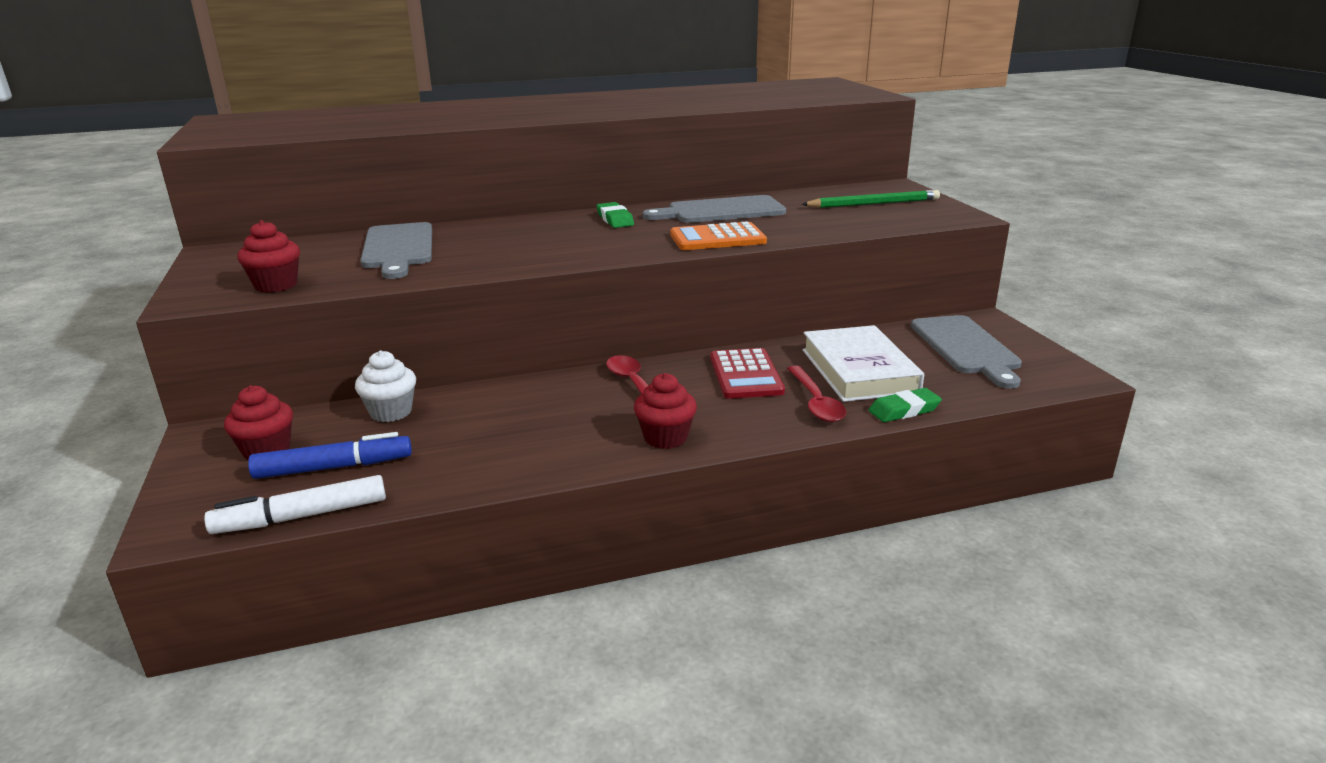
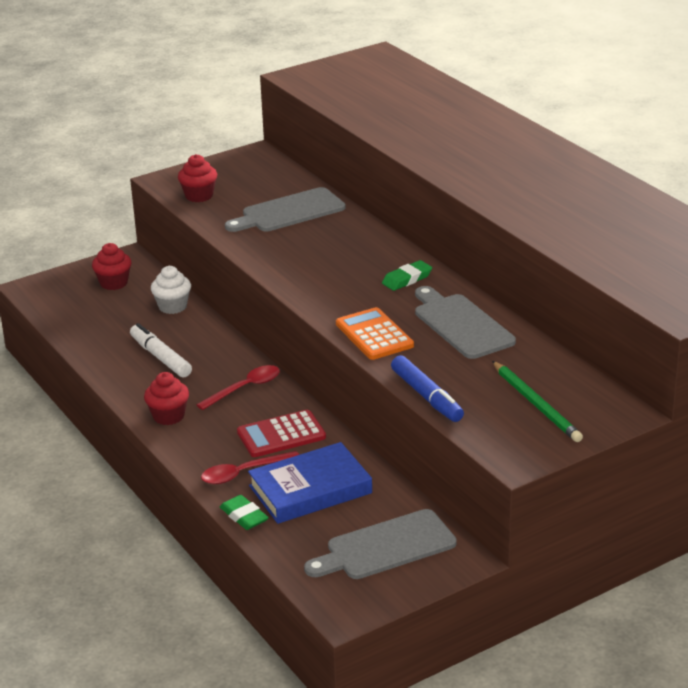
camera: 75 degrees right, 5 degrees up
(301, 516) = (49, 318): white marker -> white marker (160, 357)
(334, 468) = (100, 310): blue marker -> blue marker (426, 396)
(858, 371) = (310, 489): white book -> blue book

